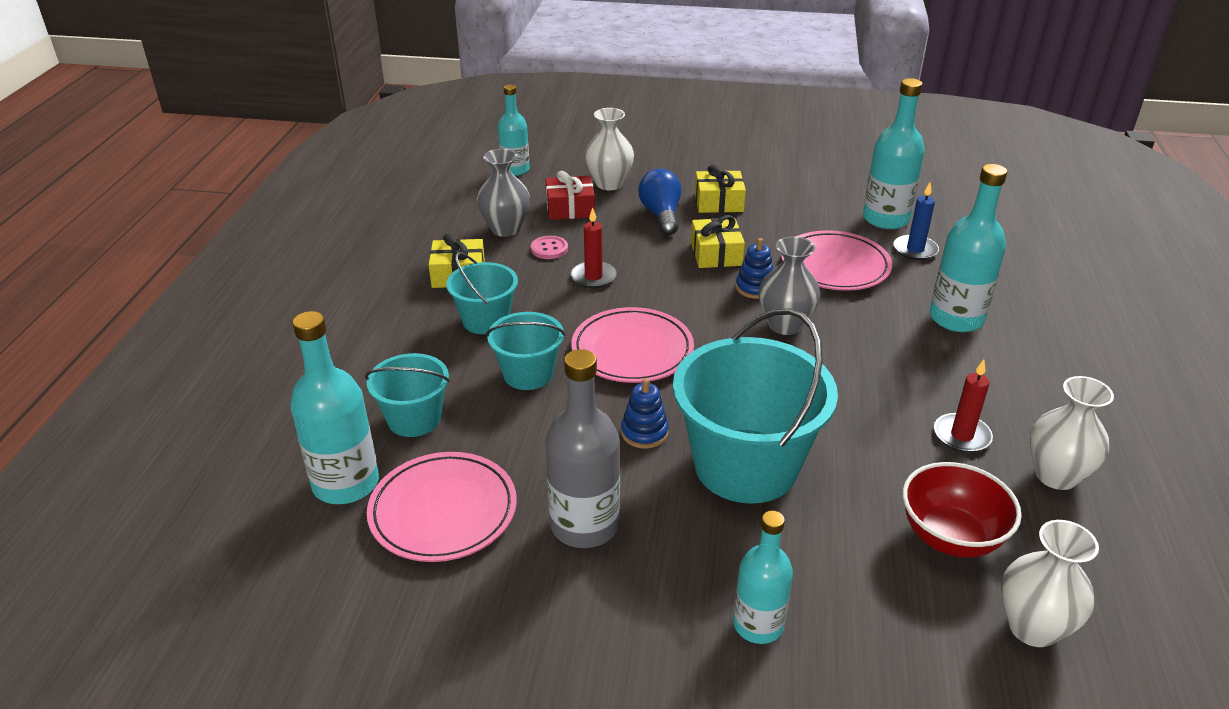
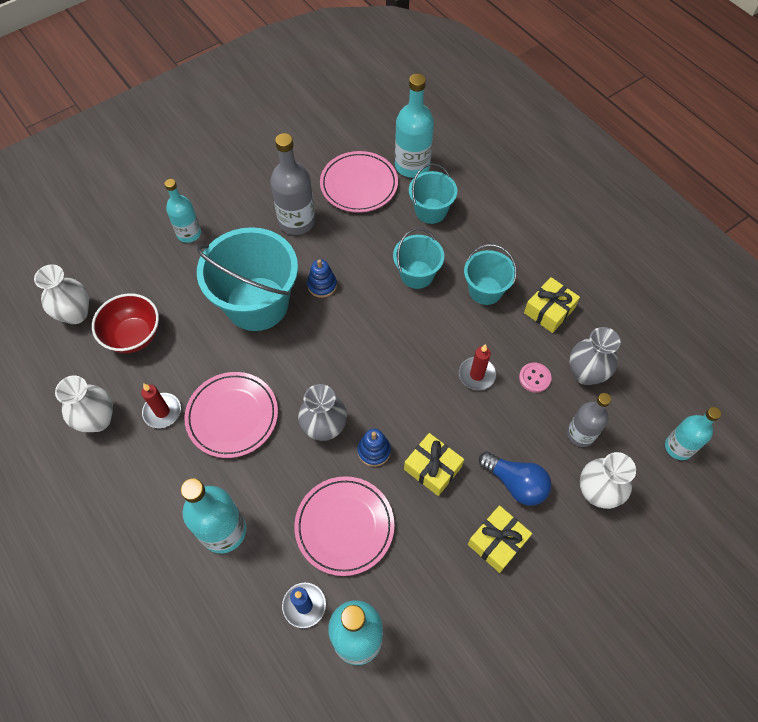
camera: 135 degrees right, 25 degrees up
(570, 208) = (580, 434): red gift -> grey bottle
(632, 350) = (386, 333): pink plate -> pink plate (232, 416)

